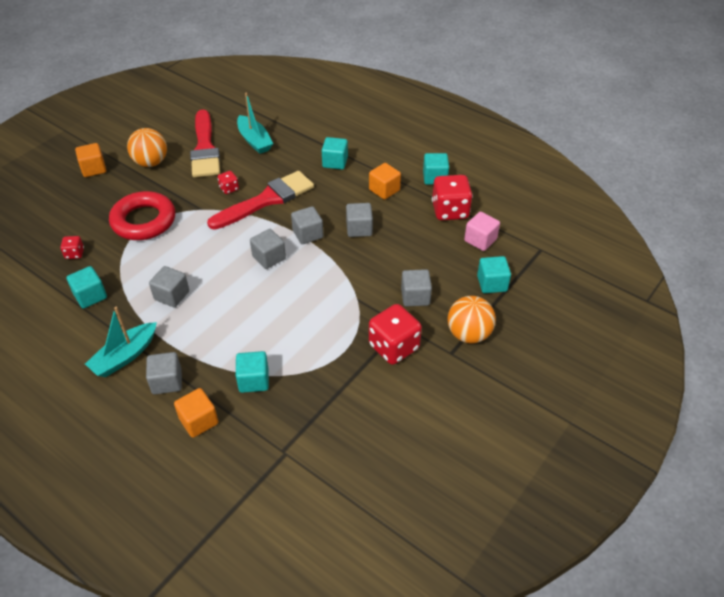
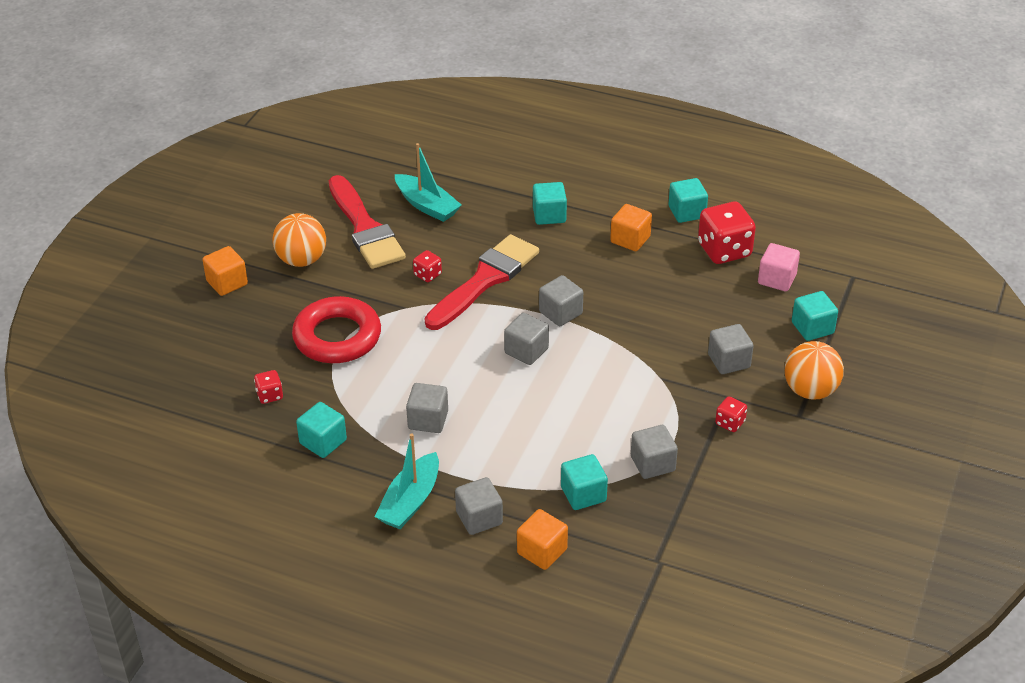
camera: 15 degrees left, 5 degrees down
(359, 229) = (622, 294): grey cube -> grey cube (652, 464)
(394, 347) = (730, 423): red dice -> red dice, size x0.49

